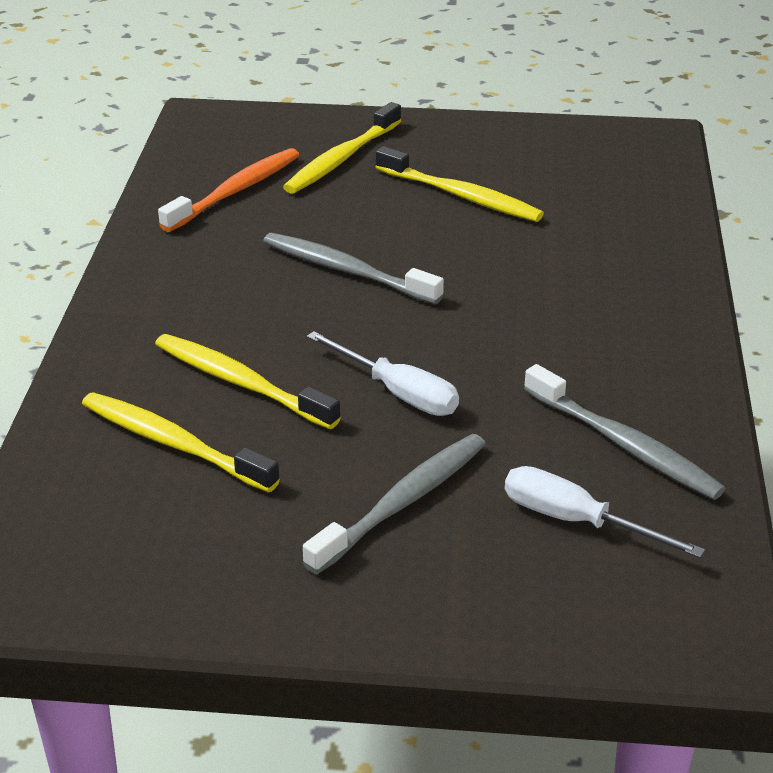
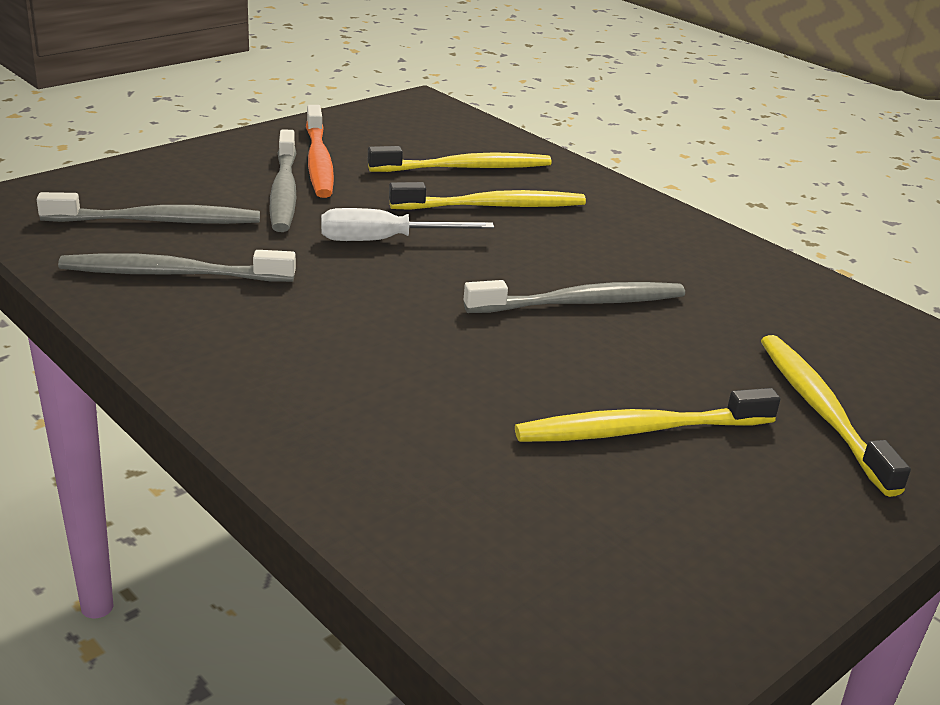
camera: 130 degrees right, 5 degrees down
(235, 191) = (807, 326): orange toothbrush -> orange toothbrush (318, 161)
(576, 521) = (157, 221): white screwdriver -> grey toothbrush

